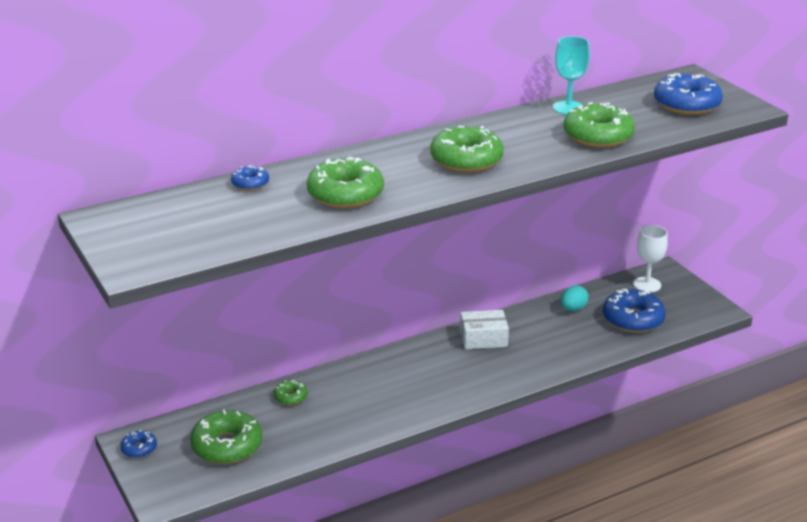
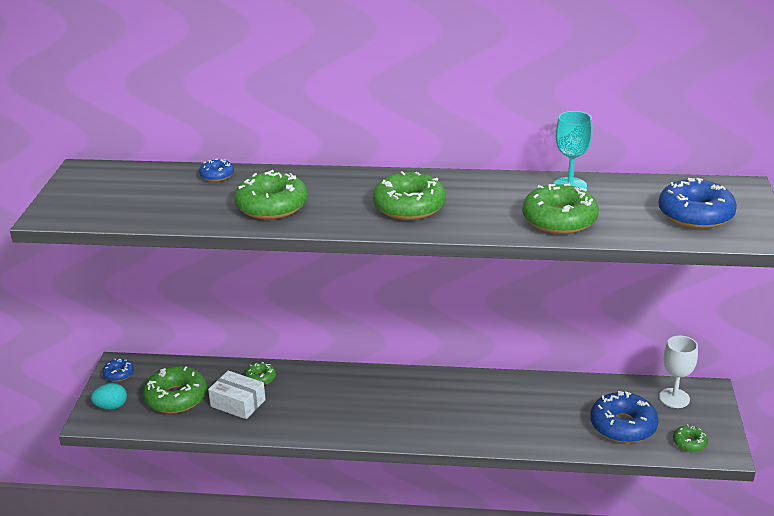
camera: 35 degrees right, 0 degrees up
(483, 338) = (464, 390): white box -> white box (238, 403)
(573, 309) = (575, 394): turquoise egg -> turquoise egg (111, 407)
(691, 313) = (689, 443): none -> green donut

